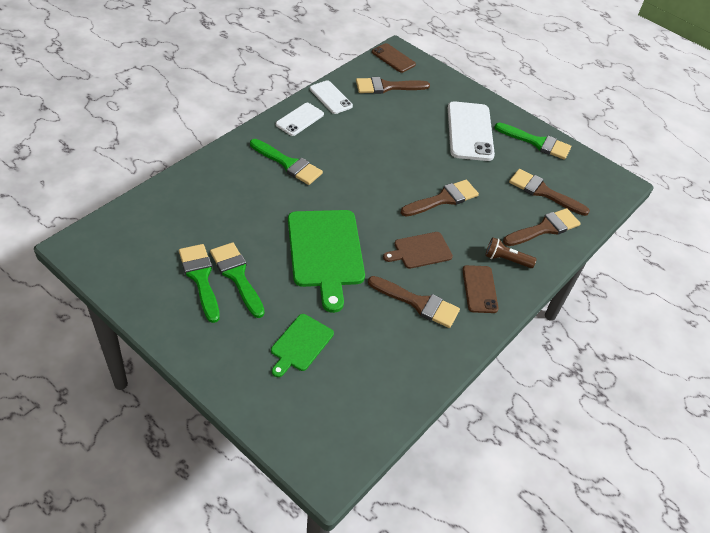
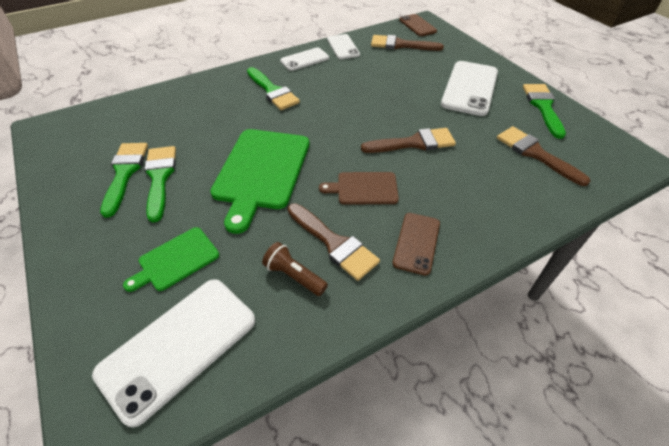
camera: 25 degrees right, 0 degrees up
(344, 405) = (179, 346): none -> white phone
(506, 260) = (463, 216): brown flashlight -> brown flashlight (294, 276)
(537, 142) = (543, 107): green brush -> green brush turned 135 degrees counterclockwise
(544, 228) = (525, 191): brown brush -> none

